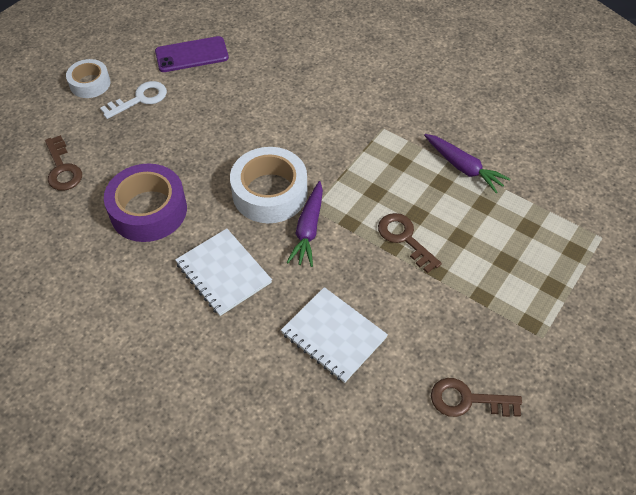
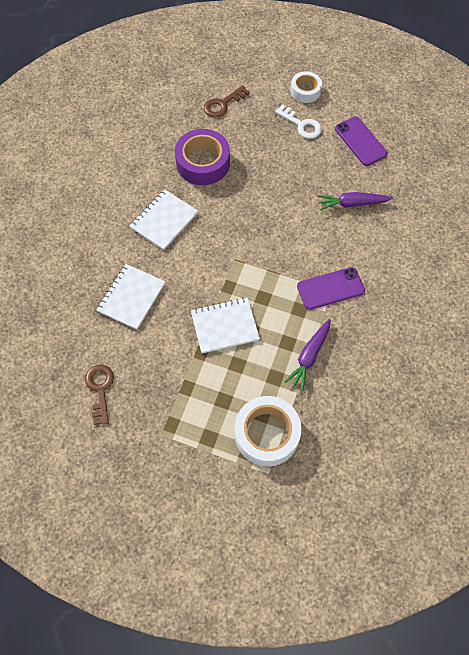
camera: 75 degrees right, 10 degrees up
(270, 193) = (240, 229): white tape -> white tape (267, 434)
(308, 229) = (215, 262): purple carrot -> purple carrot (352, 204)
(381, 128) = (330, 288): none -> purple phone
(404, 238) = (225, 326): brown key -> white notebook

